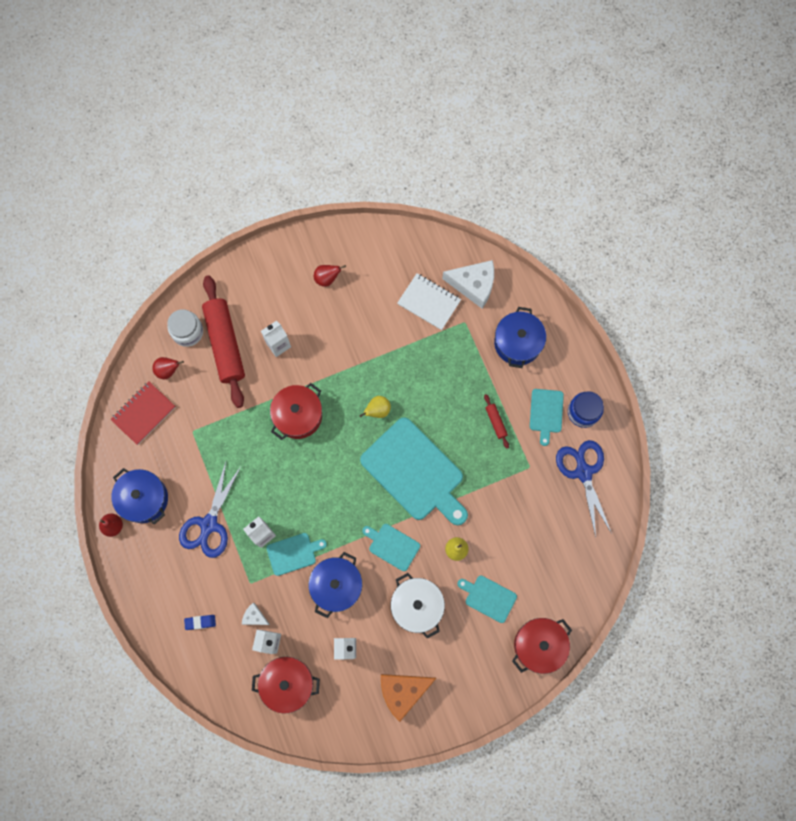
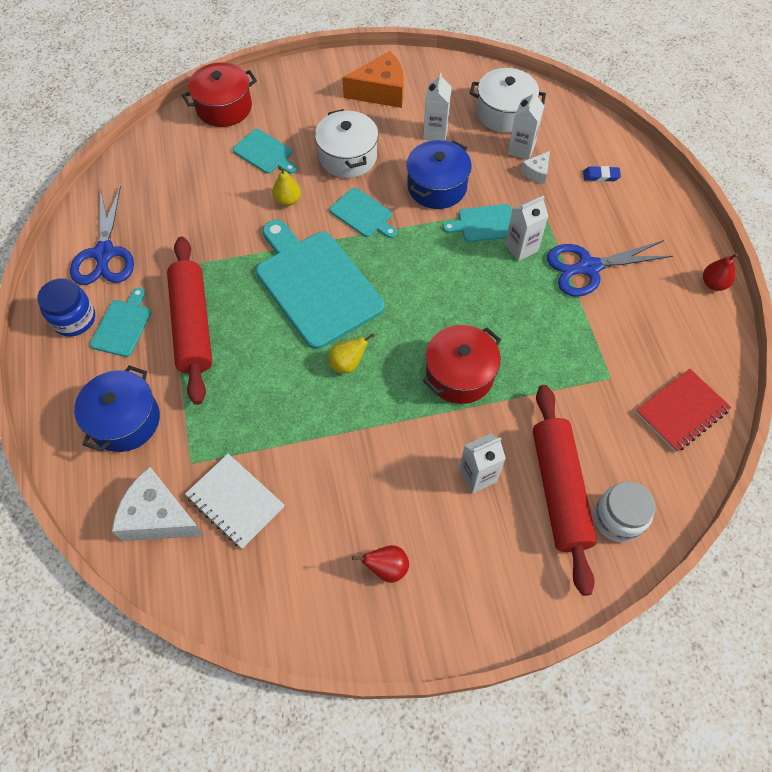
camera: 170 degrees left, 15 degrees down
(144, 499) = (675, 307): blue pot -> none
(168, 370) = (647, 465): red pear -> none
(209, 524) = (588, 267): blue scissors -> blue scissors turned 135 degrees counterclockwise
(254, 616) = (536, 172): white cheese -> white cheese turned 90 degrees clockwise
(288, 683) = (504, 113): red pot -> white pot
(496, 422) = (193, 325): red rolling pin -> red rolling pin, size x2.42

